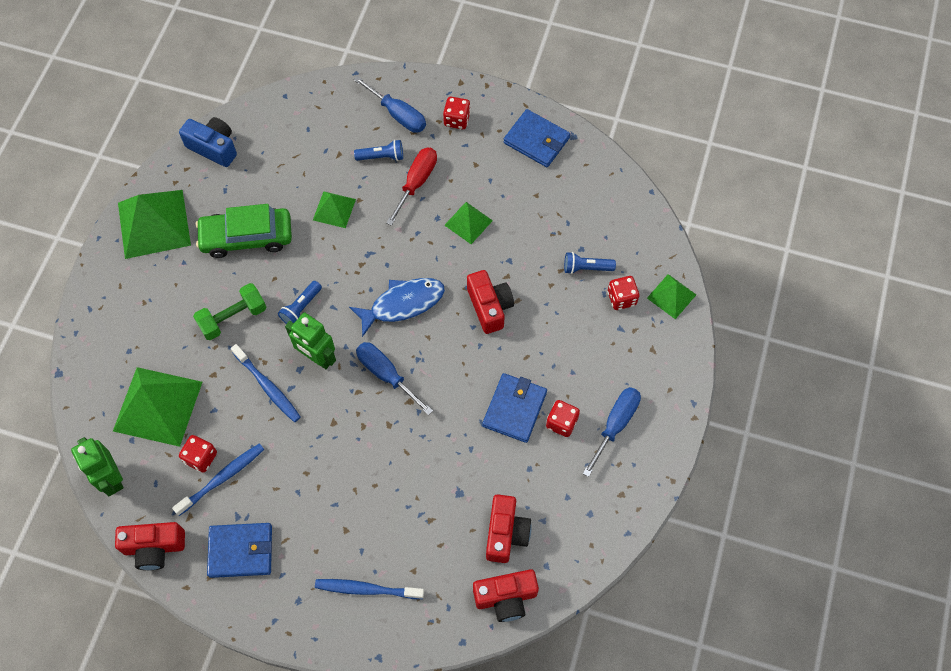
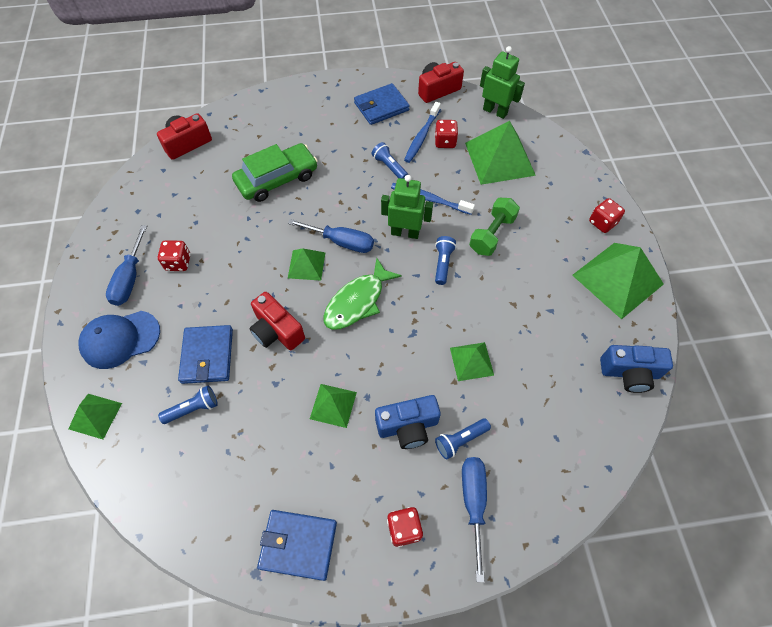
camera: 155 degrees right, 5 degrees down
(247, 237) = (531, 301): green car -> green car (277, 179)
(285, 450) = (389, 167): none -> blue flashlight
(366, 589) = (286, 116): blue toothbrush -> none
(398, 115) = (473, 503): blue screwdriver -> blue screwdriver turned 75 degrees clockwise
(402, 304) = (357, 301): blue fish -> green fish
(416, 182) = (408, 426): red screwdriver -> blue camera
(433, 364) = (306, 265): none -> green pyramid
(505, 533) = (200, 177): red camera -> none
(514, 409) = (222, 258): blue wallet -> blue wallet (207, 356)
(621, 298) = (148, 392): red dice -> red dice (602, 223)
(637, 360) = (120, 339): none -> blue cap

